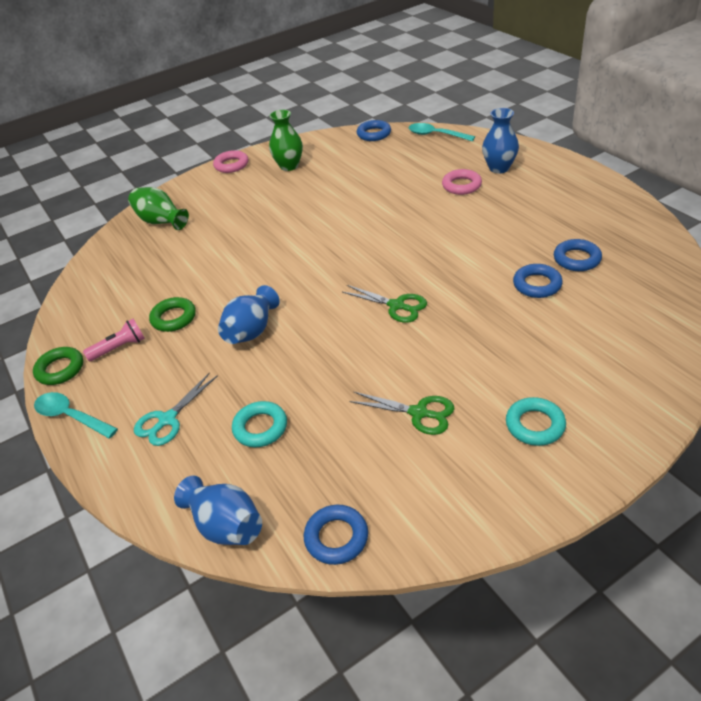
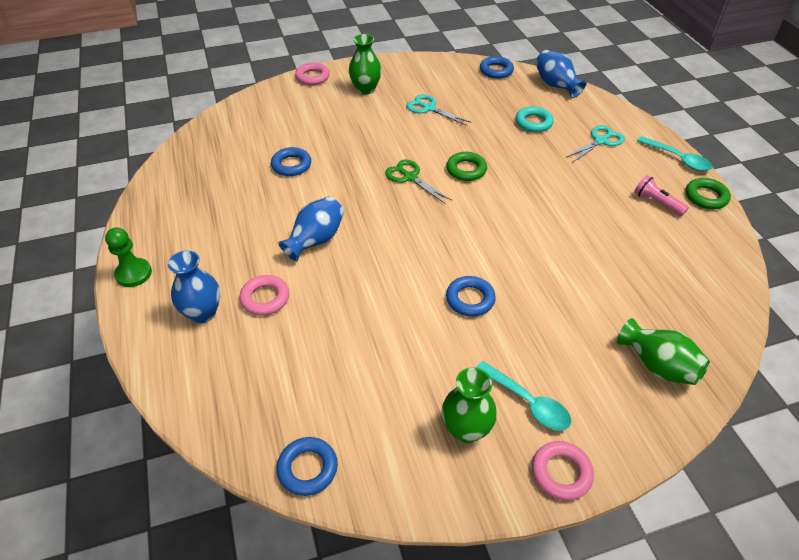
camera: 170 degrees left, 5 degrees up
(119, 348) = (656, 202): pink flashlight -> pink flashlight turned 60 degrees clockwise
(174, 318) = (611, 218): green ring -> green ring (466, 169)
(251, 331) = (537, 188): blue vase -> blue vase (315, 240)
(419, 413) = (429, 108): green scissors -> turquoise scissors
(436, 135) = (222, 422): turquoise spoon -> turquoise spoon (528, 402)
(535, 425) = (365, 89): turquoise ring -> green vase
(576, 259) = (241, 177): blue ring -> blue ring (470, 299)
(578, 172) = (133, 274): none -> green pawn
(638, 427) = (312, 77): none -> pink ring

